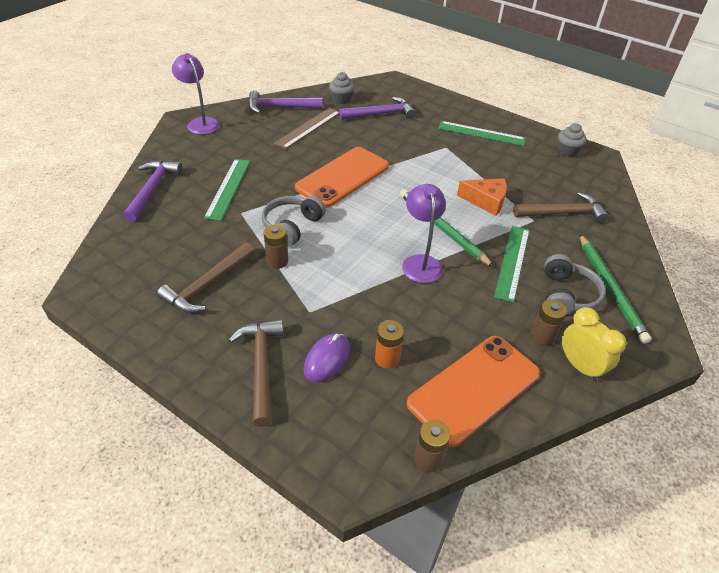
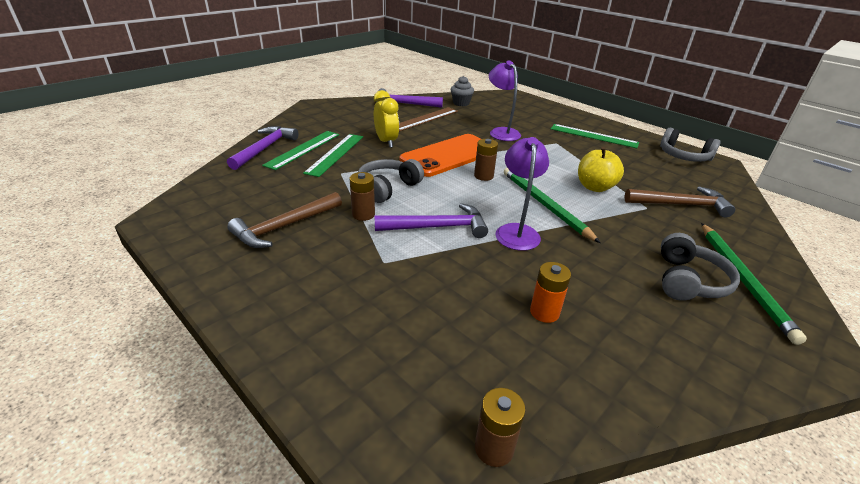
camera: 10 degrees right, 10 degrees down
(200, 123) = (328, 108): purple lamp -> purple lamp (501, 132)
(261, 367) = (312, 309): brown hammer -> none
(327, 359) = (390, 311): purple mouse -> none
(381, 114) = (496, 115): purple hammer -> purple hammer (437, 227)
(387, 358) = (461, 319): orange battery -> orange battery (544, 312)
(474, 389) = (566, 368): orange phone -> none
(486, 201) = (595, 187): orange cheese -> yellow apple
(512, 262) = (622, 242): green ruler -> green ruler (303, 149)
(542, 337) = (657, 320): brown battery -> brown battery (483, 176)
(567, 152) = (683, 156): grey cupcake -> grey headphones
(580, 366) = (709, 360): yellow clock -> yellow clock (386, 142)

